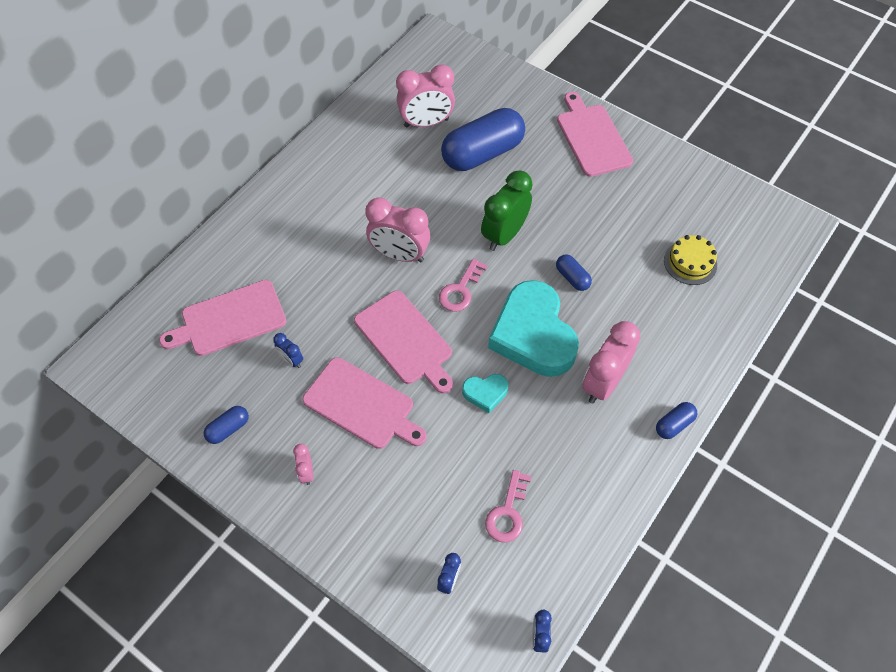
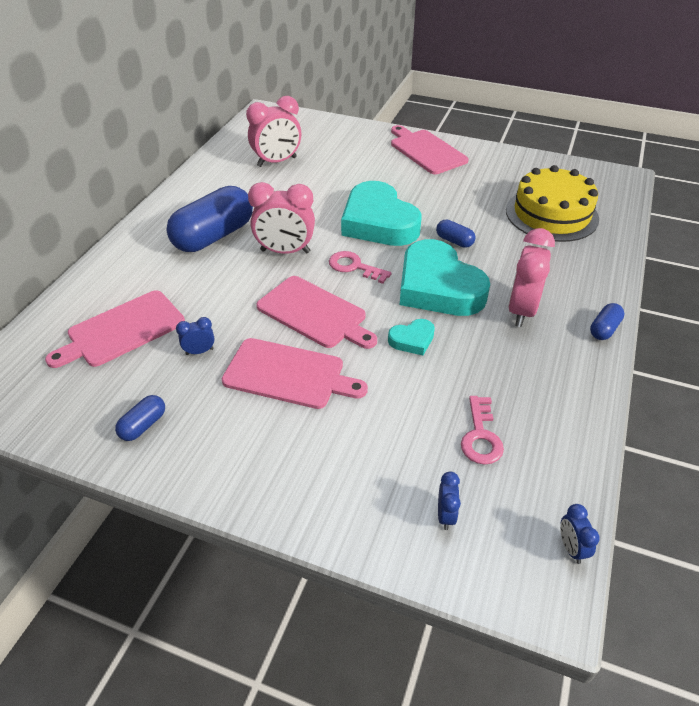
camera: 15 degrees left, 15 degrees down
(291, 360) = (199, 351): blue clock -> blue clock turned 135 degrees clockwise
(306, 472) = (246, 447): pink clock -> none
(460, 290) = (354, 267): pink key -> pink key turned 105 degrees clockwise
(482, 153) = (335, 173): blue capsule -> blue capsule (214, 236)
(504, 235) = (378, 222): green clock -> turquoise heart
(690, 262) = (551, 214): yellow cake -> yellow cake, size x1.86

